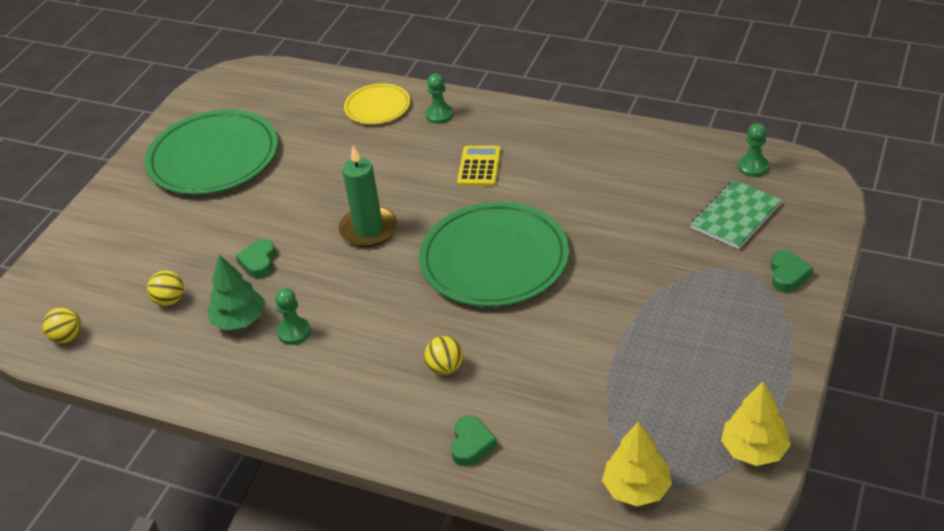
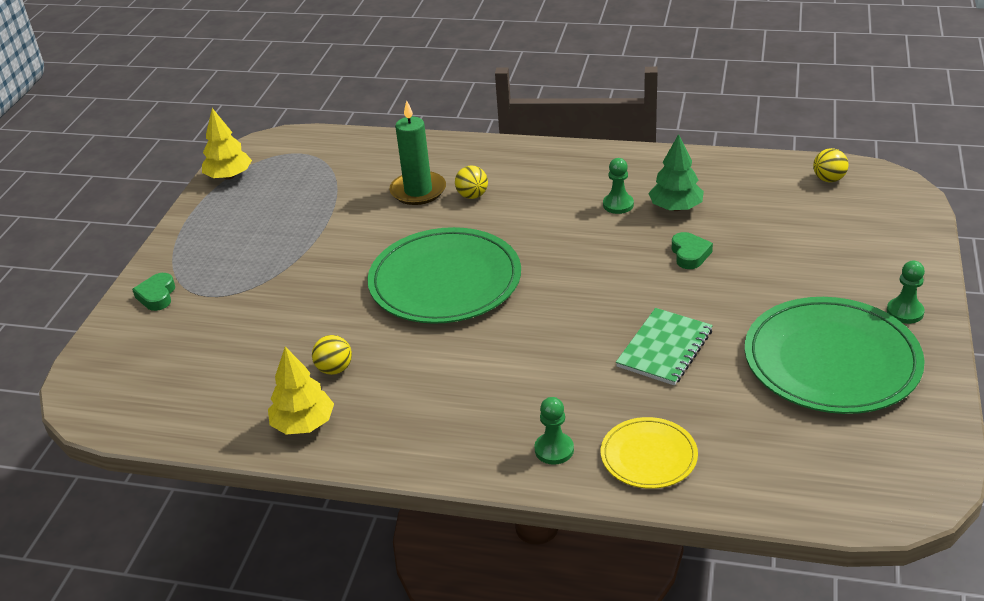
camera: 170 degrees right, 5 degrees down
(170, 300) = (756, 215): yellow ball -> yellow ball (334, 369)
(368, 229) = (588, 296): green candle -> green candle (418, 191)
(471, 444) = (440, 156): green heart -> none
(479, 167) = (481, 379): yellow calculator -> none
(636, 488) = (318, 148): yellow tree -> yellow tree (303, 424)
(735, 216) = (189, 347): green notebook -> green notebook (664, 348)
(753, 167) = (151, 408): green pawn -> green pawn (905, 312)

